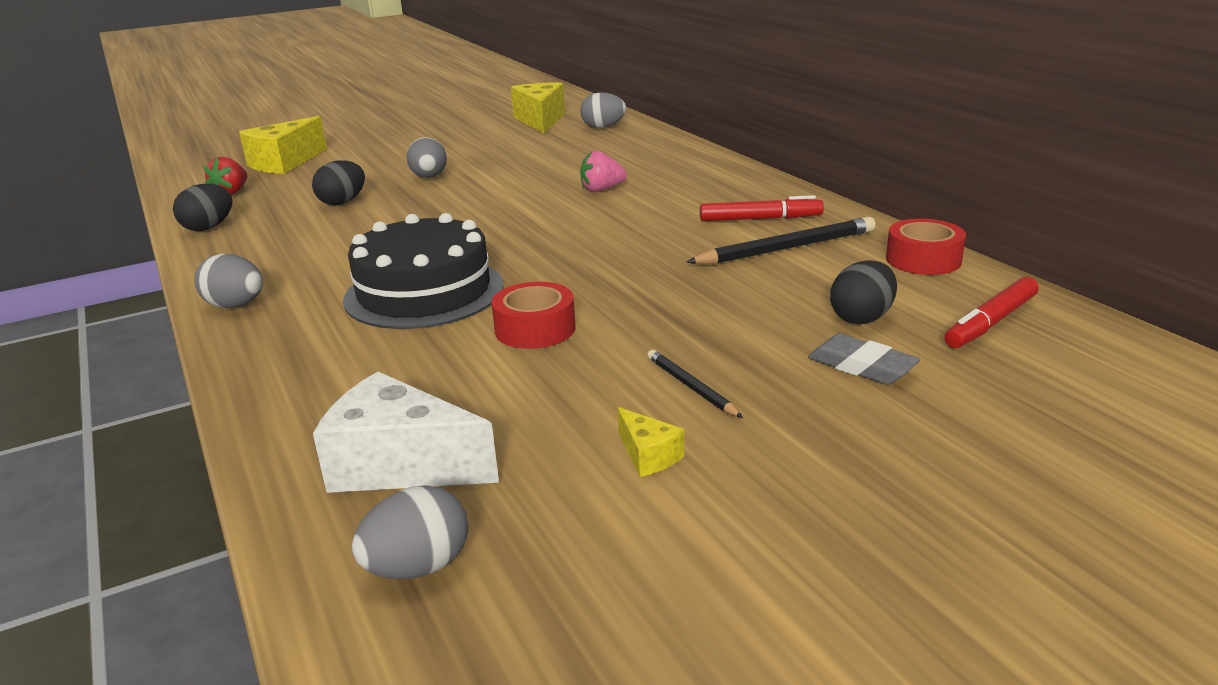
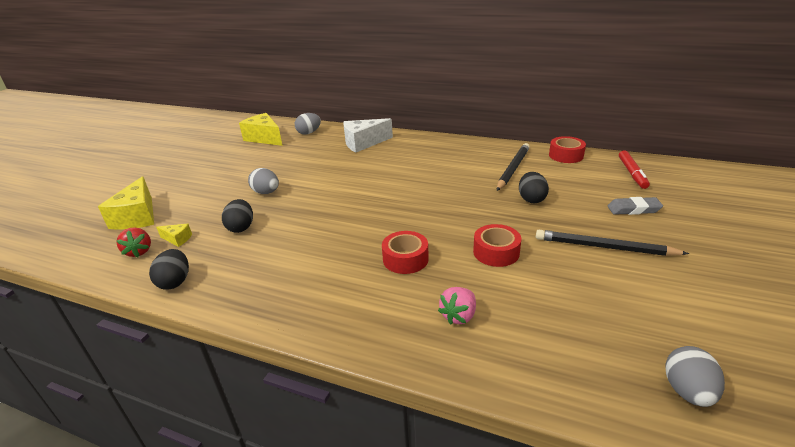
camera: 40 degrees left, 5 degrees up
(235, 306) = (312, 321): grey egg -> none
(400, 465) = (583, 351): white cheese -> white cheese (363, 143)
(424, 292) = (405, 259): black cake -> red tape
(601, 189) = (378, 167): pink strawberry -> pink strawberry (459, 316)
(648, 456) = (650, 285): yellow cheese -> yellow cheese (177, 239)
(691, 387) = (604, 247): black pencil -> black pencil, size x1.85
(760, 219) = (476, 158): red marker -> none
(862, 318) = (595, 189): black egg -> black egg (531, 199)

